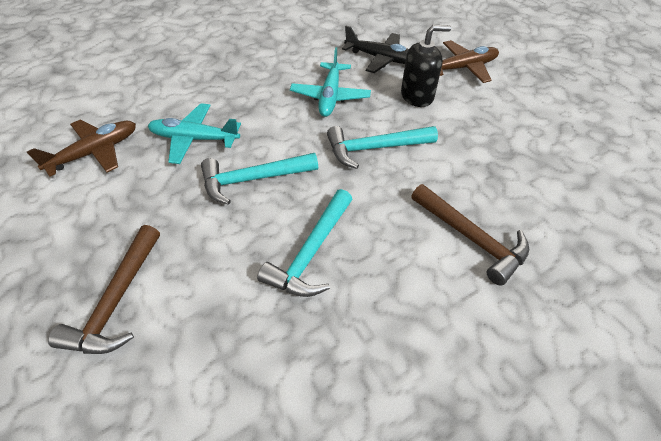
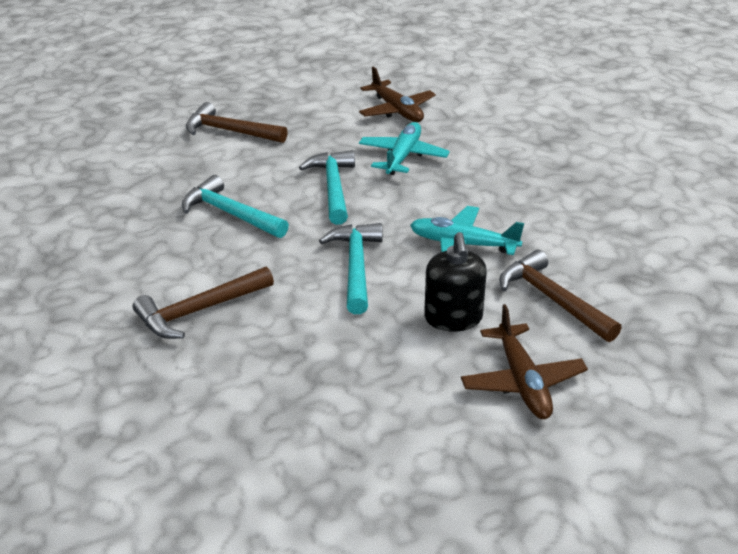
camera: 100 degrees right, 15 degrees down
(381, 59) = (552, 299): black plane -> brown hammer

